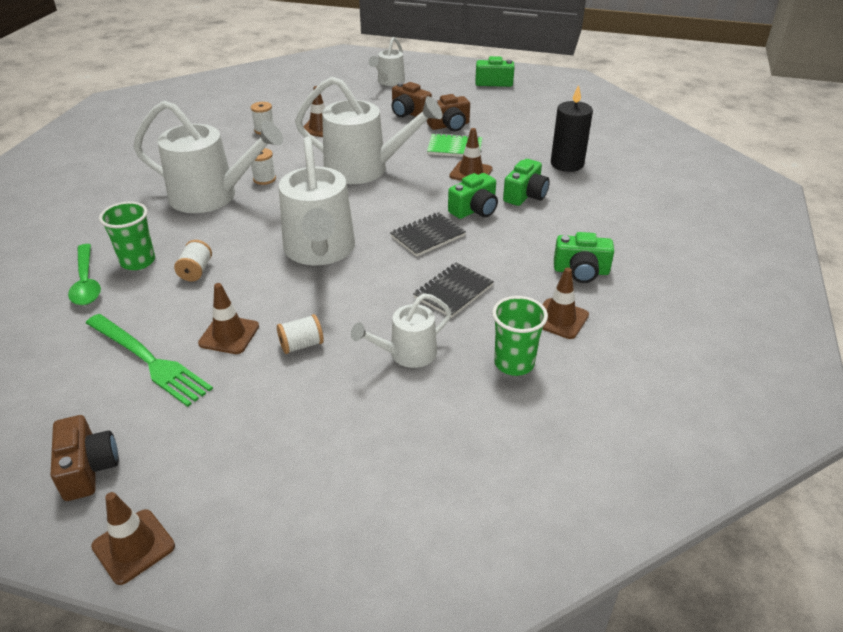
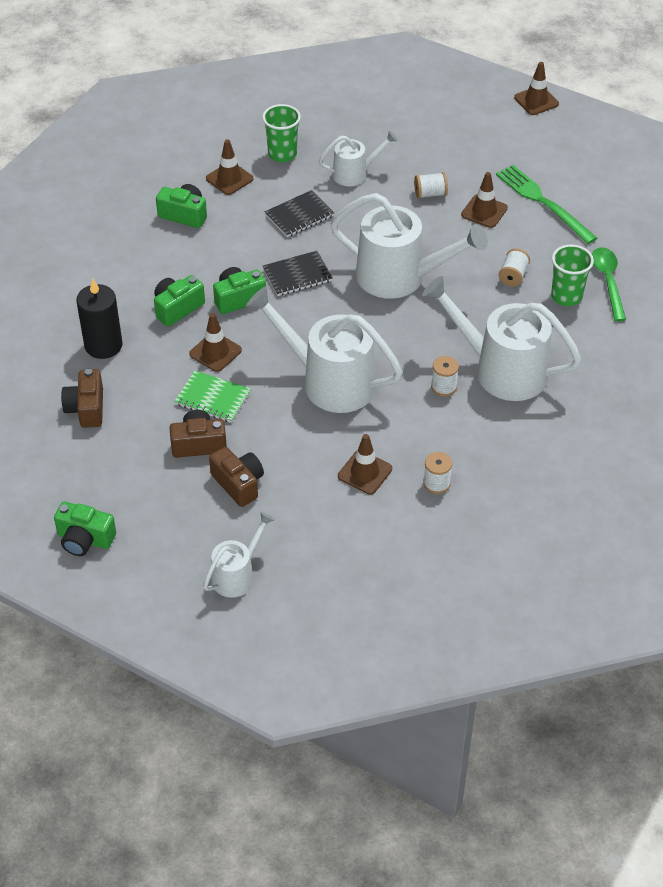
camera: 165 degrees left, 10 degrees up
(88, 469) = (570, 141): brown camera -> brown camera (86, 408)
(320, 251) = (400, 277): white watering can -> white watering can turned 105 degrees clockwise

